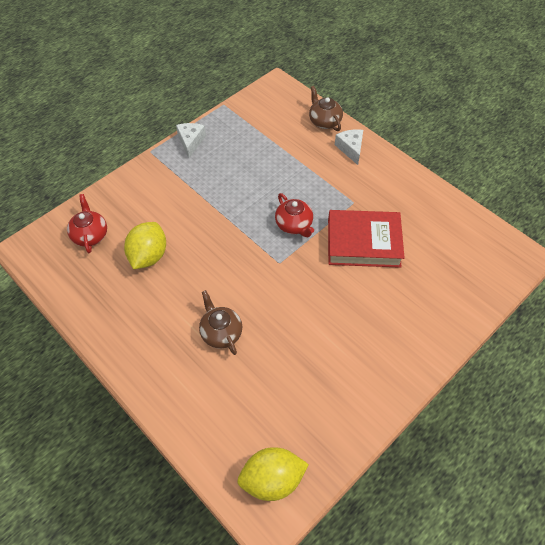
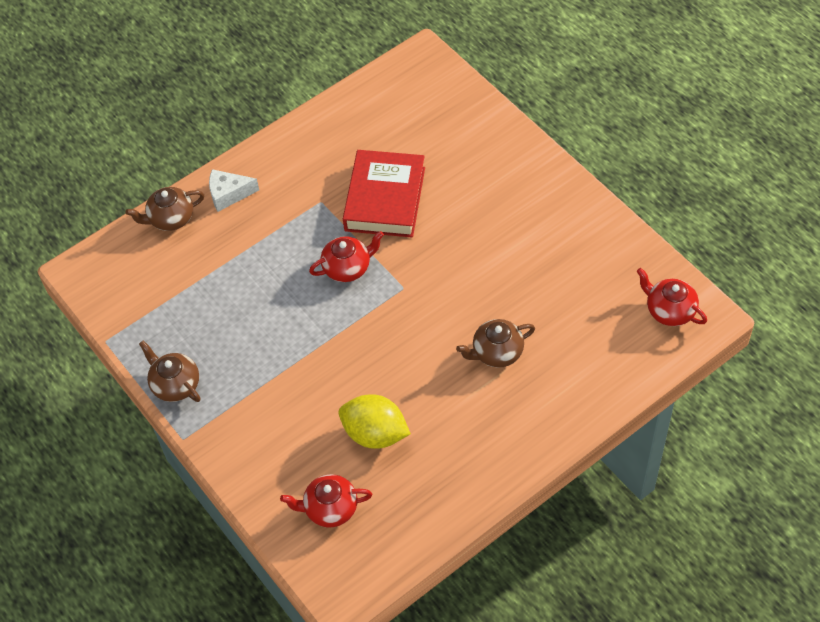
camera: 80 degrees left, 0 degrees up
(191, 142) = (175, 384): white cheese -> brown teapot
(272, 479) = (669, 310): yellow lemon -> red teapot

